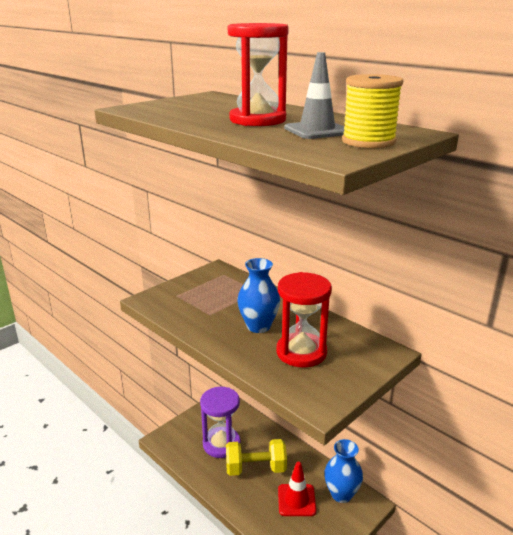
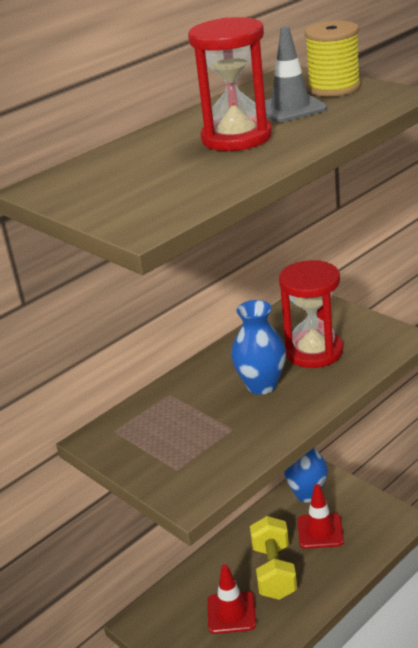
camera: 85 degrees left, 5 degrees up
(221, 444) = (231, 612): purple hourglass -> red traffic cone

